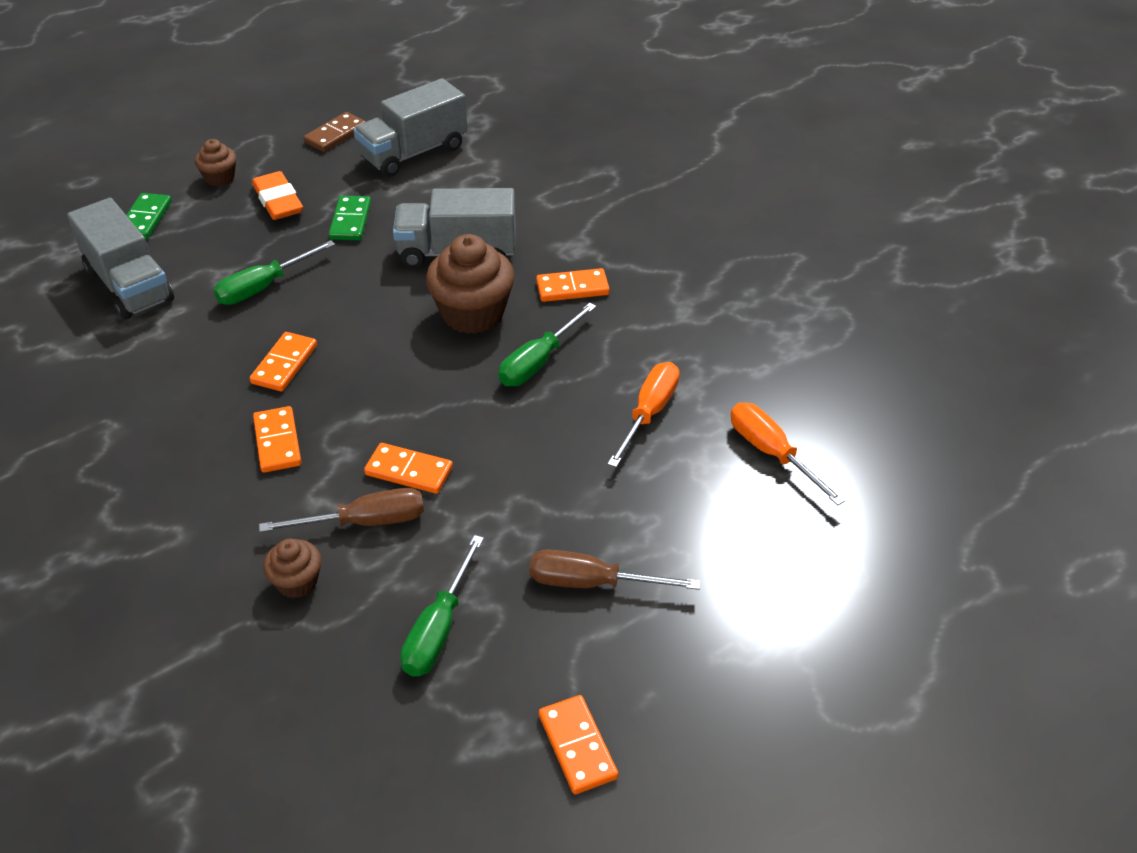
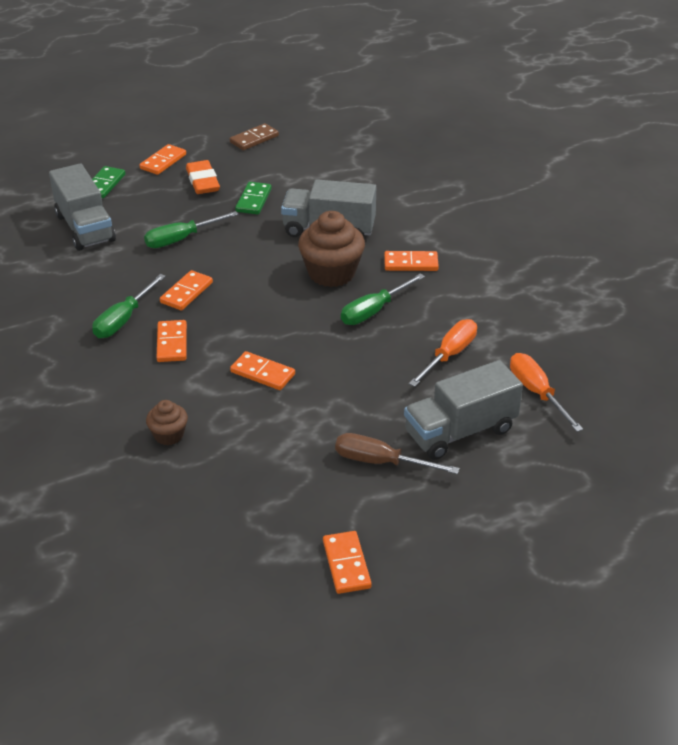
camera: 10 degrees right, 5 degrees down
(220, 178) = (163, 161): brown cupcake -> orange domino
(365, 522) = (224, 402): brown screwdriver -> none
(413, 152) = (310, 157): grey truck -> grey truck (460, 431)
(439, 628) = (263, 477): green screwdriver -> green screwdriver (124, 319)

